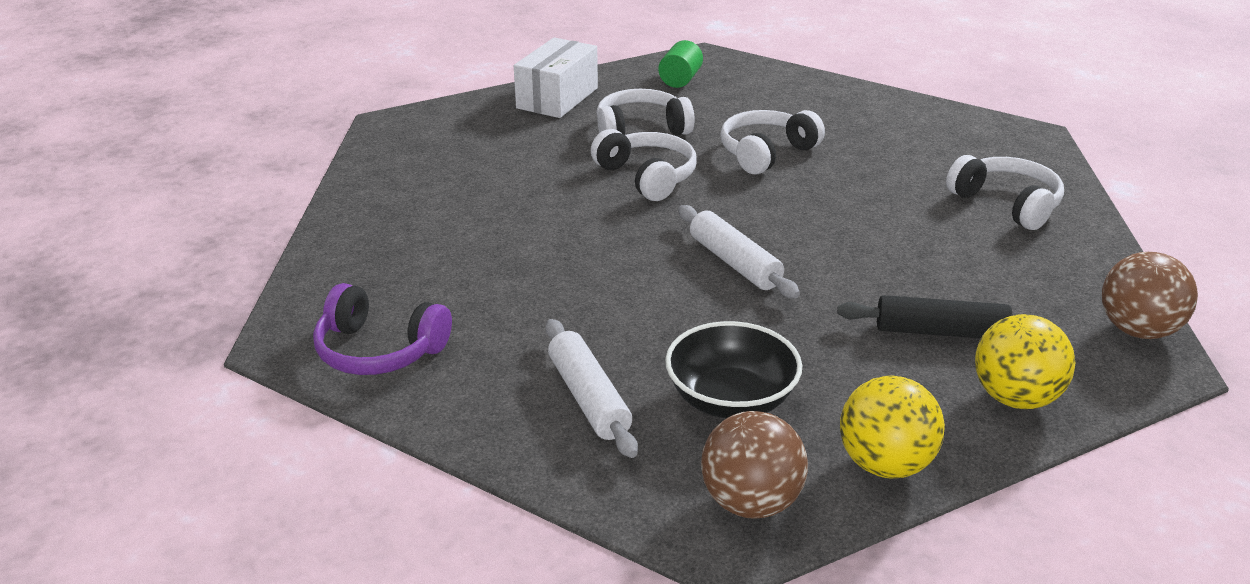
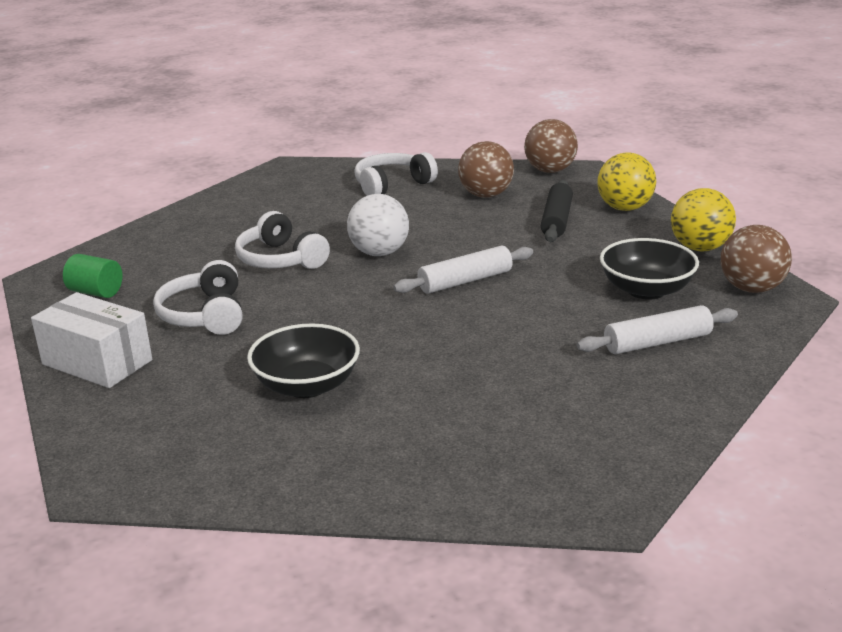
camera: 85 degrees left, 5 degrees down
(379, 350) = (610, 446): purple headphones -> none
(511, 187) = (307, 385): none -> black bowl
(647, 177) = (307, 313): white headphones -> none
(797, 206) = (379, 253): none -> white ball
(1006, 274) = (485, 195): none -> brown ball

